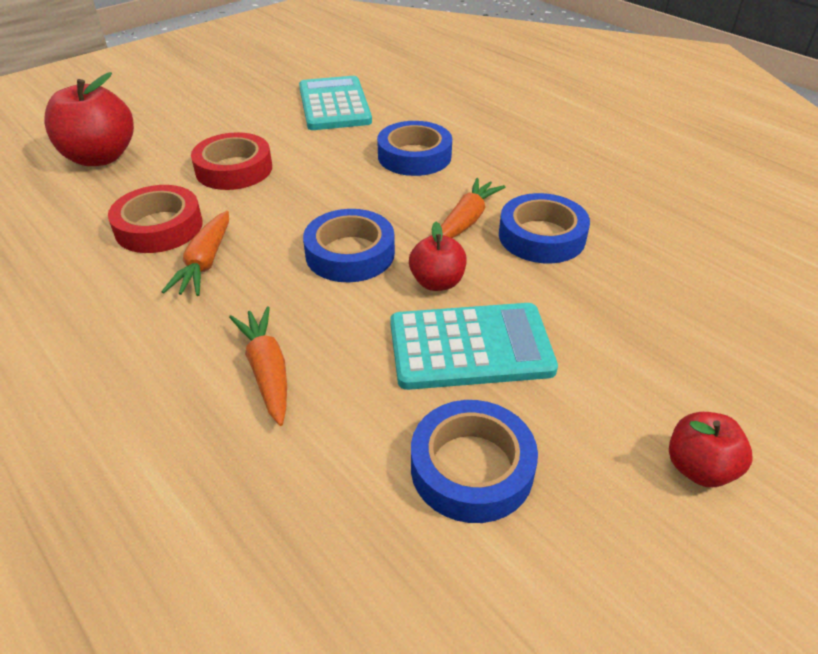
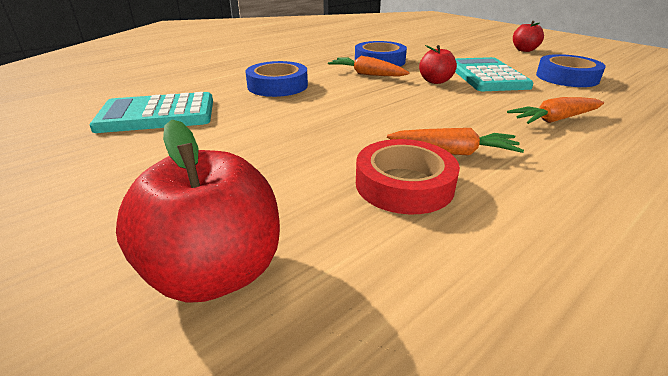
camera: 90 degrees left, 10 degrees down
(234, 169) = (282, 154): red tape -> none
(350, 254) = (415, 102): blue tape -> none

